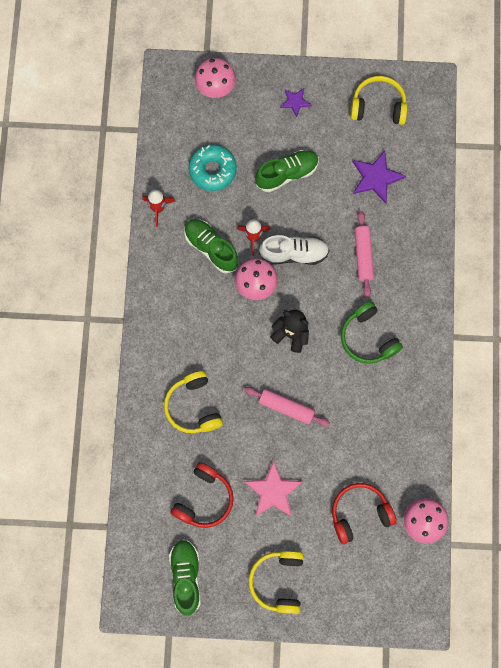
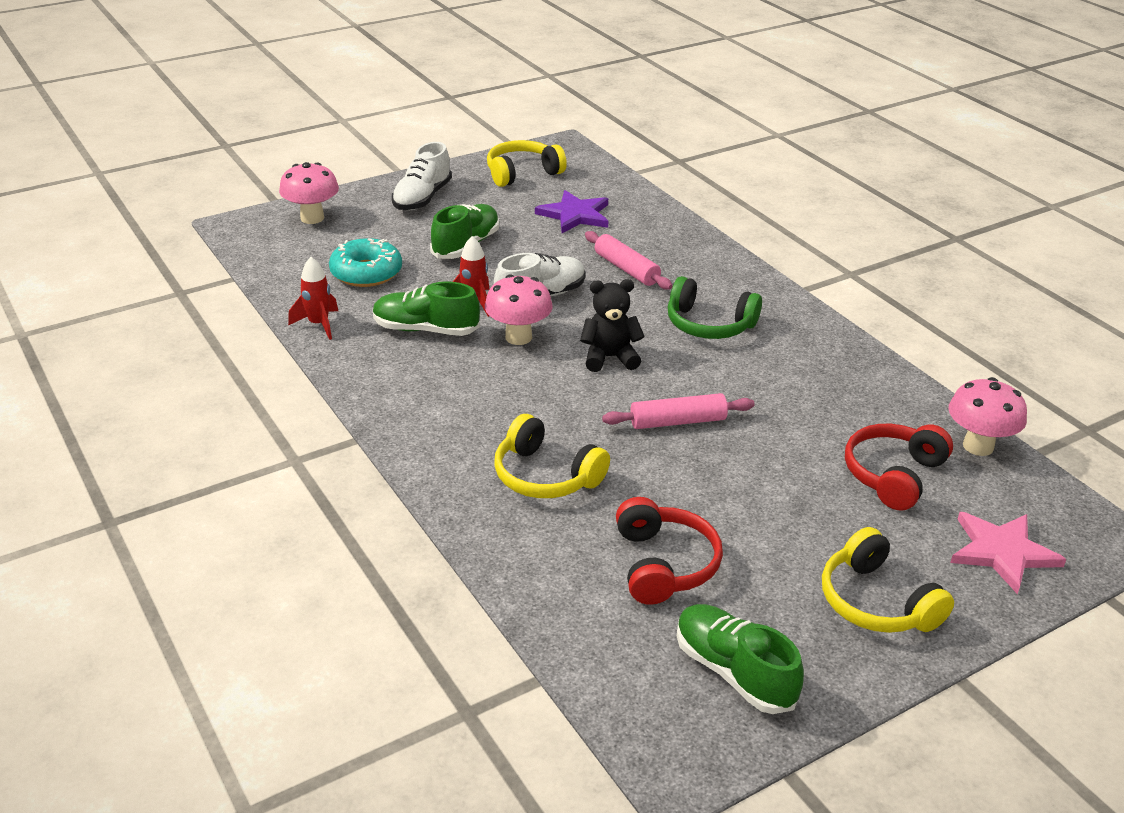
camera: 35 degrees left, 40 degrees down
(273, 491) = (754, 508): pink star -> pink star (1002, 552)
(295, 102) = (422, 198): purple star -> white shoe

